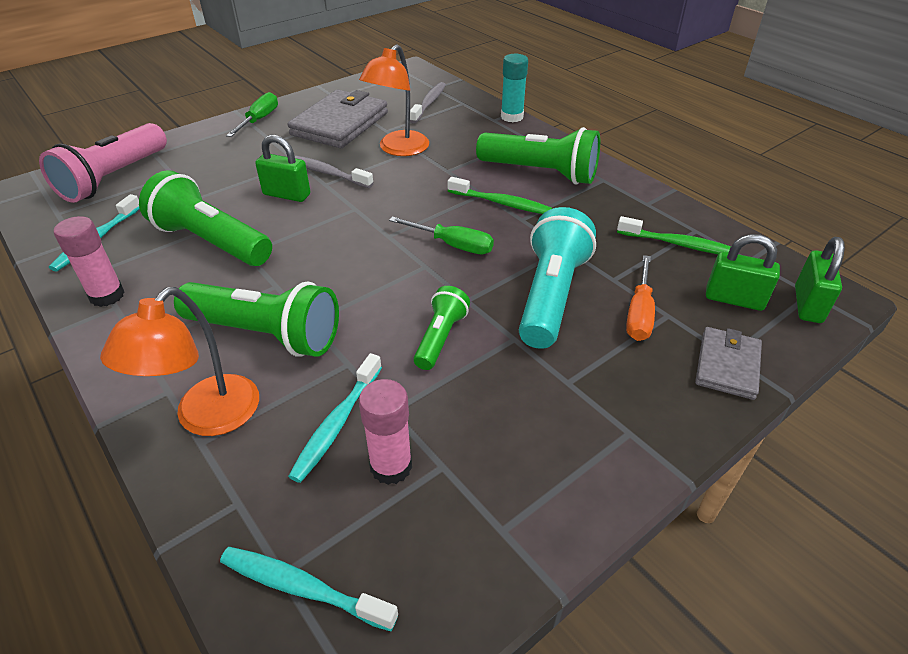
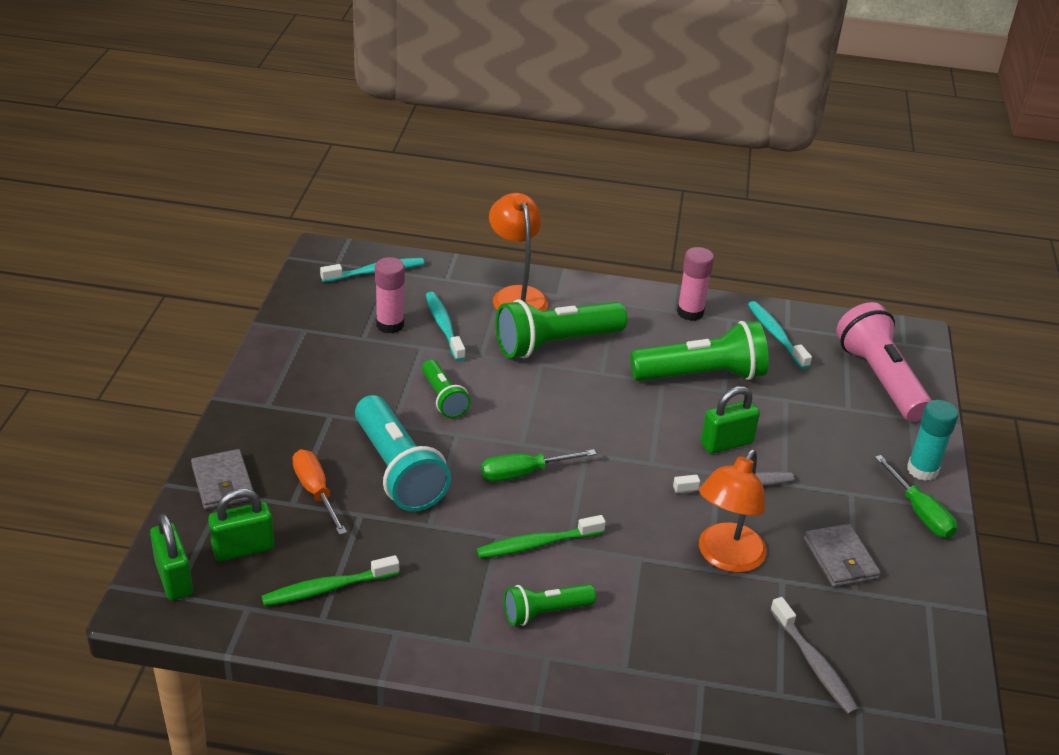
camera: 135 degrees right, 5 degrees down
(340, 124) = (840, 559): grey wallet -> grey wallet, size x0.56
(398, 149) = (725, 558): orange lamp -> orange lamp turned 135 degrees counterclockwise
(512, 117) = (688, 703): turquoise glue stick -> turquoise glue stick (922, 470)
(541, 173) = (545, 612): green flashlight -> green flashlight, size x0.55

